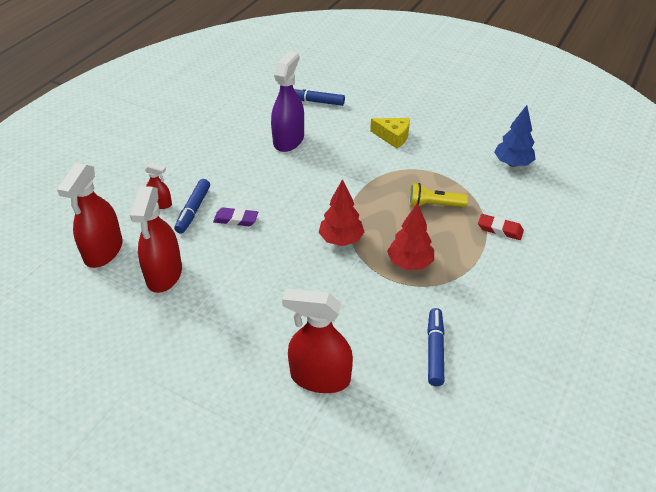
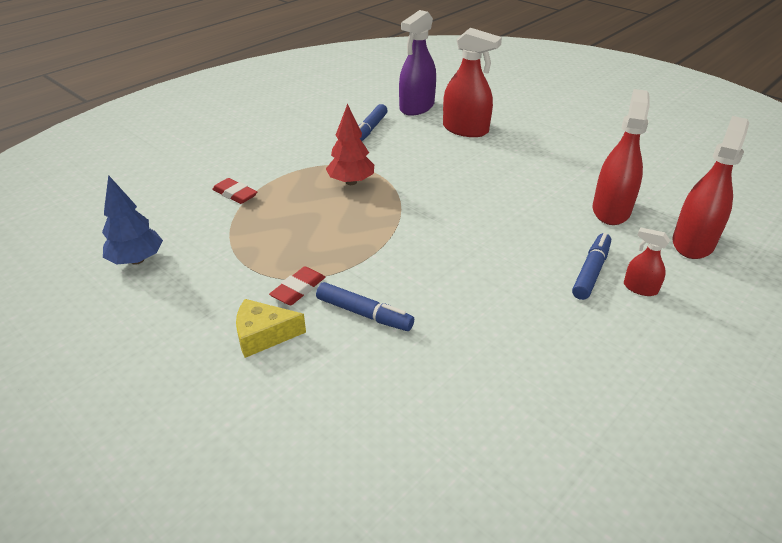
camera: 165 degrees left, 5 degrees down
(236, 219) = (533, 251): purple eraser -> none
(288, 140) = (439, 363): purple spray bottle -> purple spray bottle (417, 107)
(315, 101) = (360, 456): blue marker -> blue marker (364, 313)
(341, 240) = (411, 211): red tree -> none
(391, 164) = (298, 289): none -> red eraser
(393, 137) = (263, 335): yellow cheese -> yellow cheese turned 45 degrees counterclockwise
(434, 205) = (284, 228): yellow flashlight -> none

